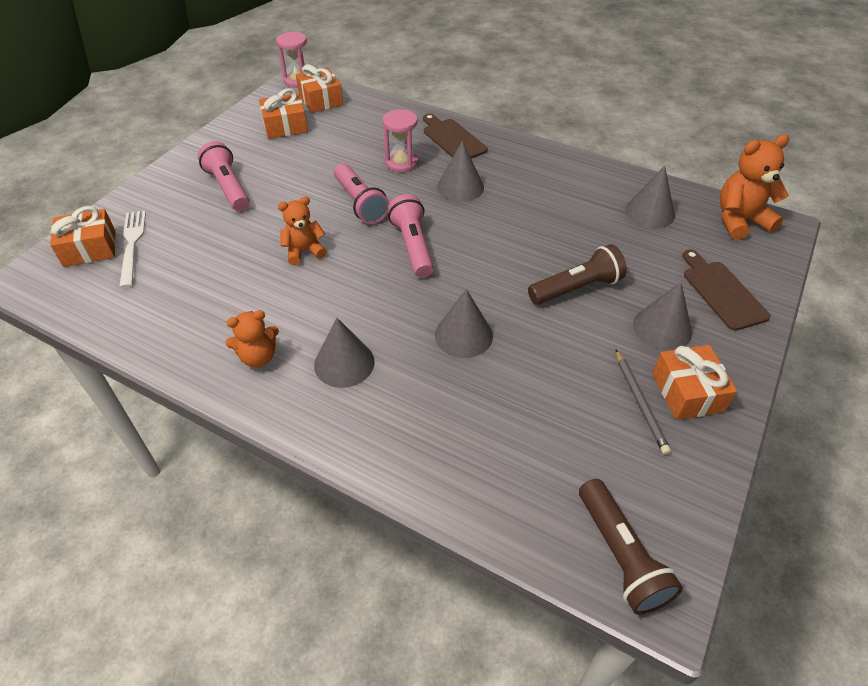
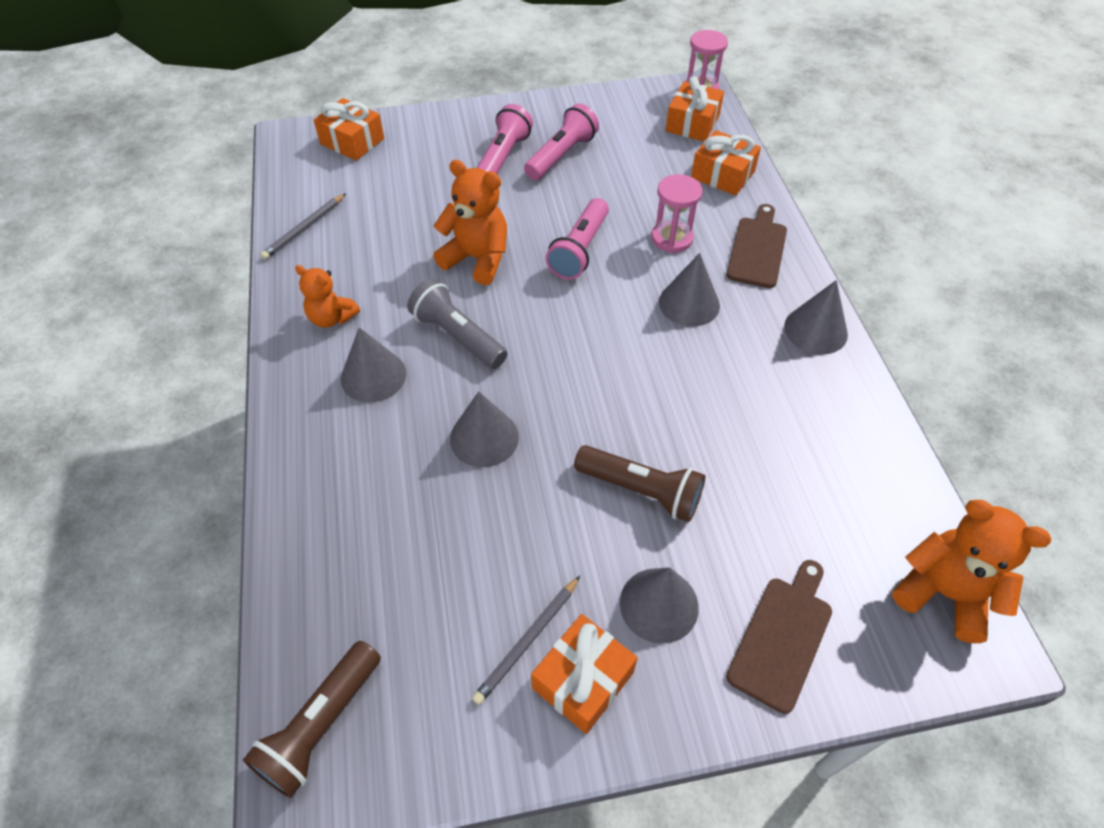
camera: 50 degrees right, 5 degrees up
(132, 244) = (379, 158): white fork -> none
(143, 324) = (304, 229): none -> grey pencil
(285, 126) = (624, 130): orange gift -> orange gift (722, 175)
(304, 251) = (477, 259): orange teddy bear -> orange teddy bear, size x1.55
(362, 299) = (458, 336): none -> grey flashlight
(413, 246) = (563, 325): pink flashlight -> pink flashlight (561, 155)
(649, 212) = (845, 489): grey cone -> grey cone (815, 330)

